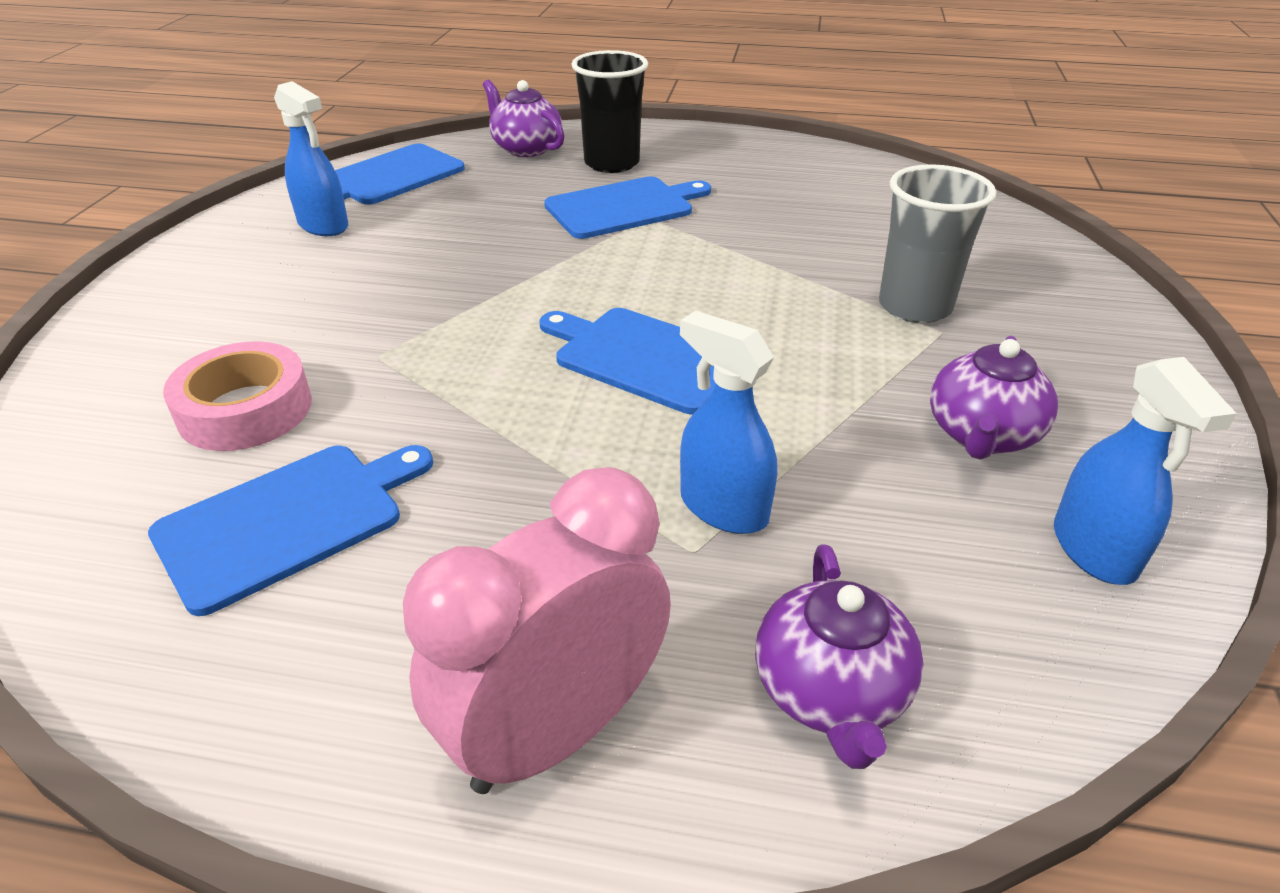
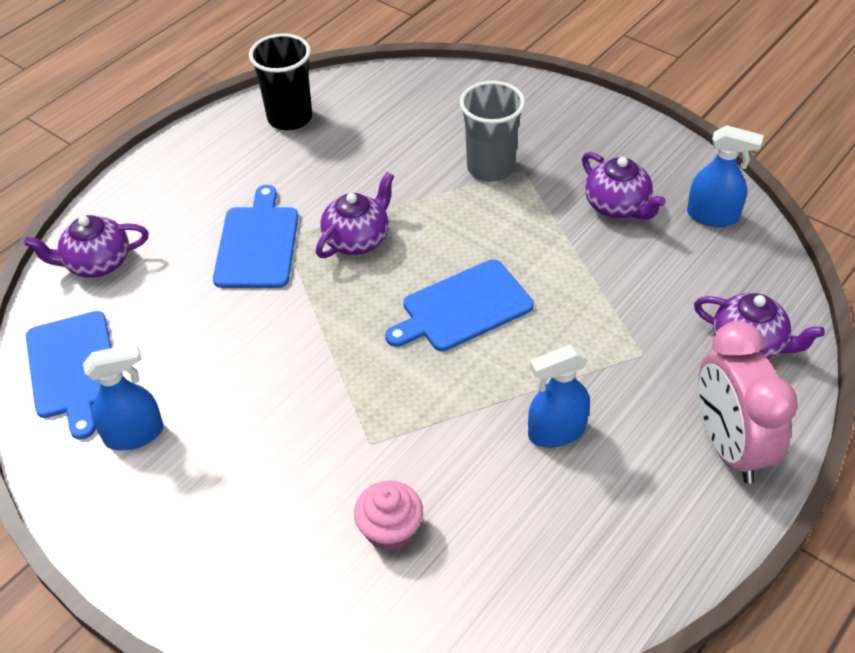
camera: 60 degrees left, 10 degrees up
(245, 410) = (390, 530): pink tape -> pink cupcake
(287, 520) = (524, 524): blue cutting board -> none
(612, 163) = (175, 222): black cup -> black cup (290, 118)
(688, 257) = (357, 239): none -> purple teapot
(723, 508) = (617, 329): blue spray bottle -> blue spray bottle (556, 432)

